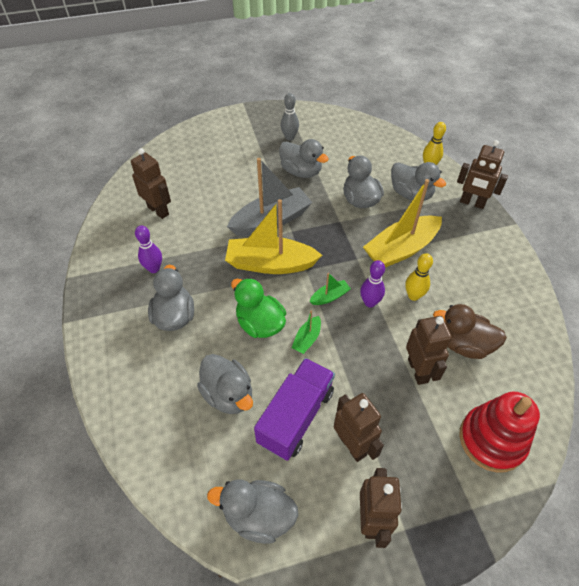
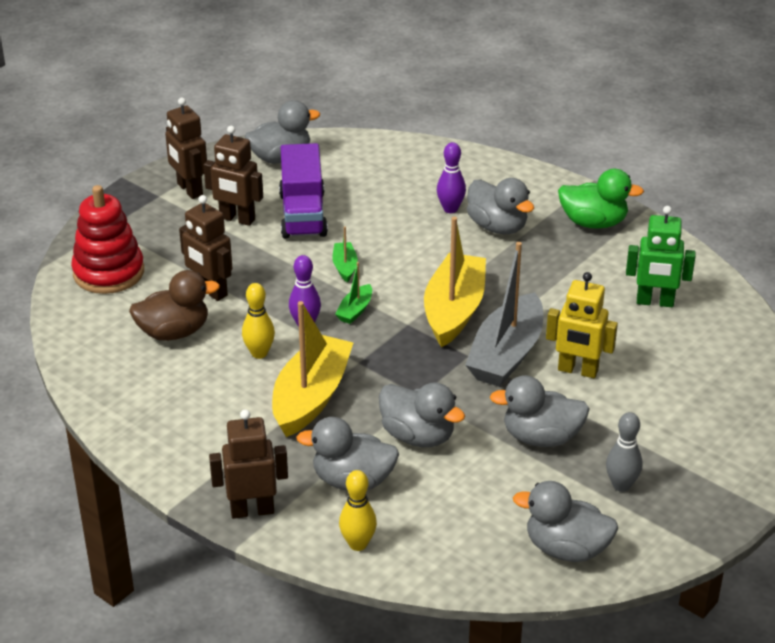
camera: 145 degrees right, 15 degrees down
(154, 268) = (574, 251): purple bowling pin -> purple bowling pin (450, 209)
(158, 210) = (655, 302): brown robot -> green robot
(228, 394) = (378, 202): grey duck -> grey duck (566, 549)
(246, 194) = (577, 370): none -> yellow robot
(260, 324) = (405, 257): green duck -> green duck (593, 222)
(270, 264) = (454, 310): yellow boat -> yellow boat turned 45 degrees counterclockwise

